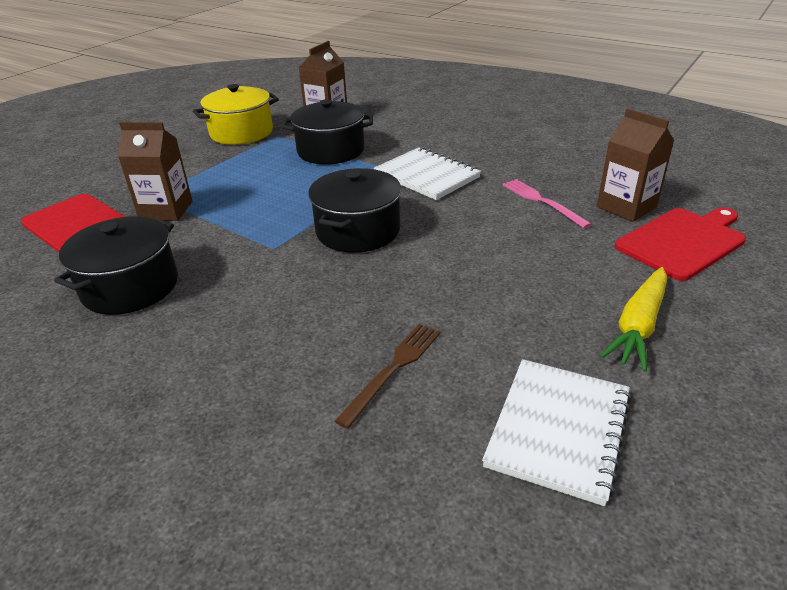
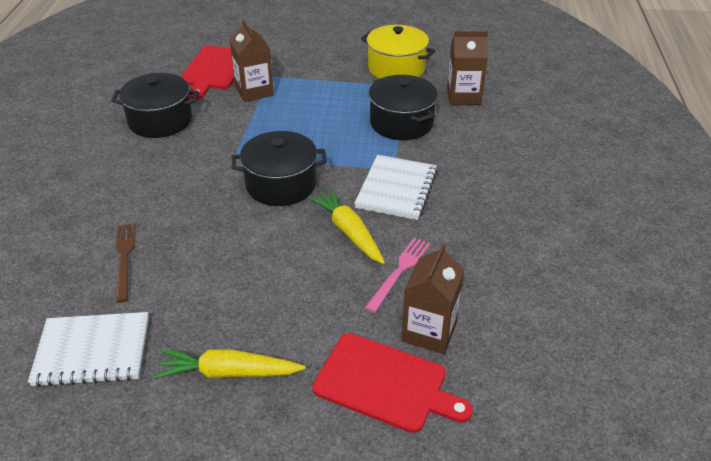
camera: 60 degrees right, 5 degrees up
(393, 369) = (124, 258): brown fork -> brown fork turned 105 degrees counterclockwise
(468, 212) = (349, 232): none -> yellow carrot

